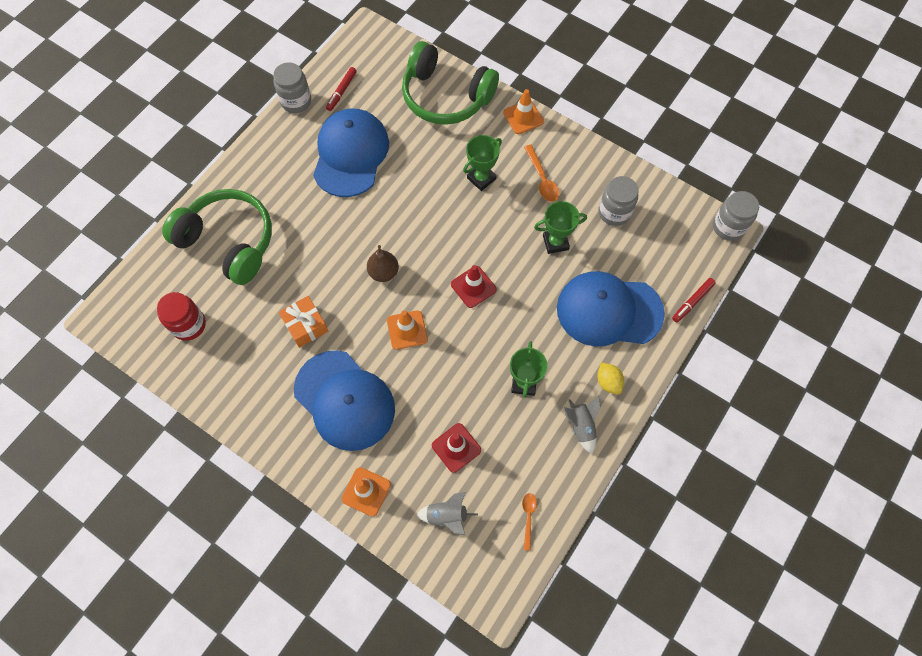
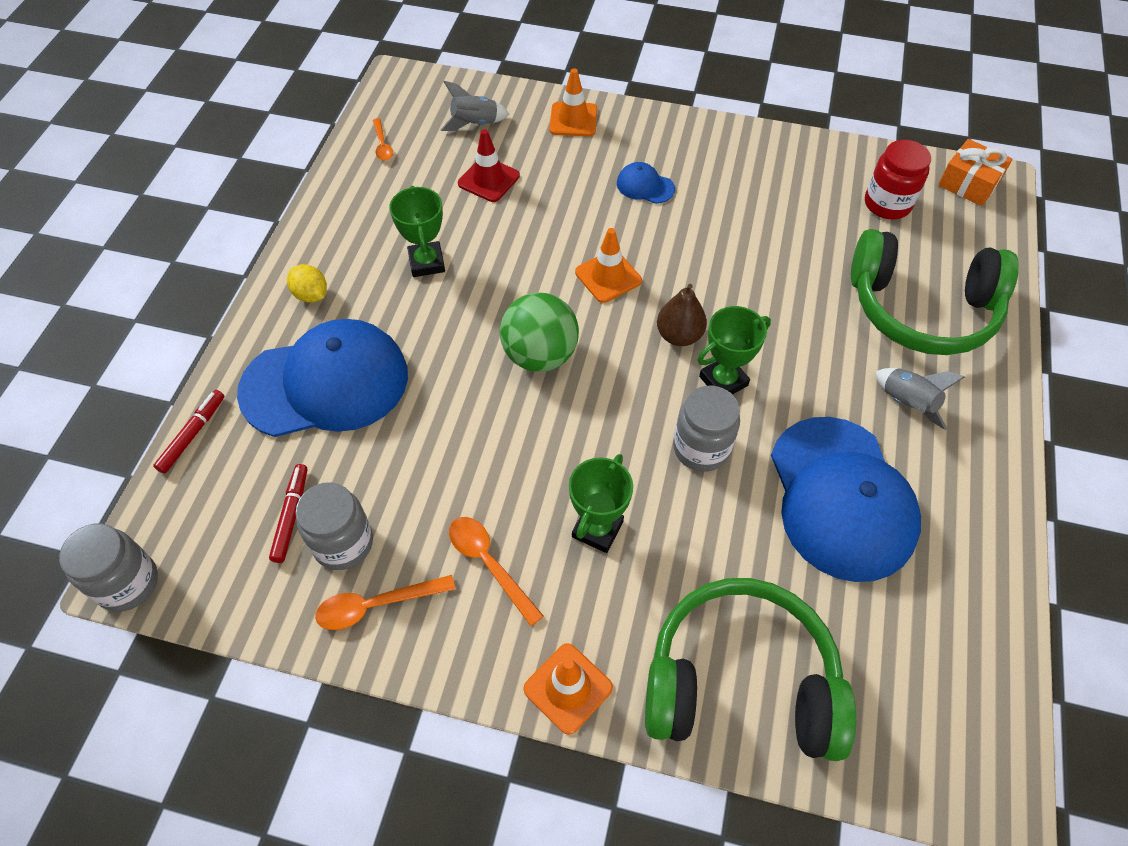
camera: 160 degrees right, 10 degrees down
(296, 101) = (1005, 568): grey jar -> grey jar (701, 448)
(305, 326) = (743, 244): orange gift -> orange gift (969, 183)
(342, 91) = (941, 620): red marker -> red marker (291, 516)
(344, 400) = (645, 186): blue cap -> blue cap, size x0.41
(473, 287) = (540, 355): red traffic cone -> green ball
(555, 242) = (434, 458): green trophy -> green trophy (723, 381)
(581, 426) = (338, 239): grey rocket -> grey rocket (907, 403)
(603, 178) = (376, 605): none -> orange spoon

